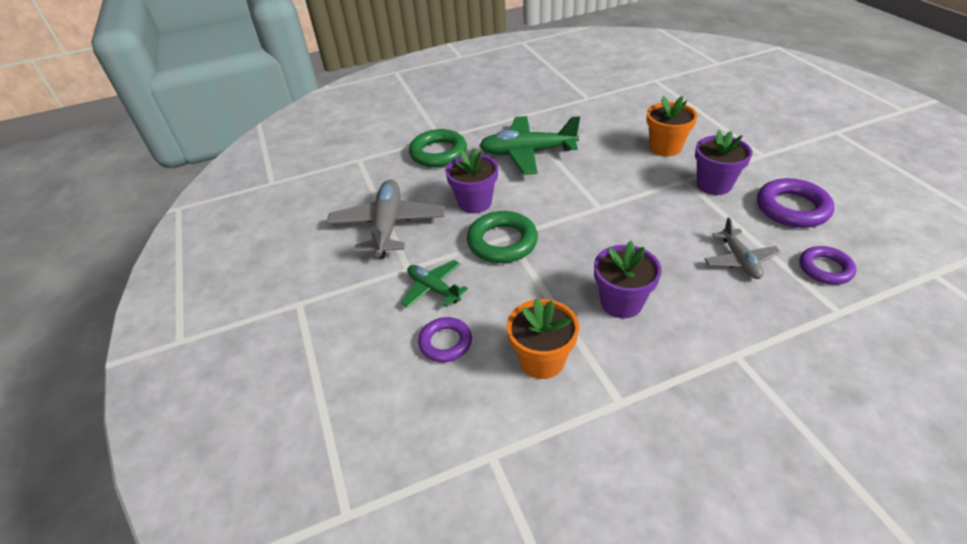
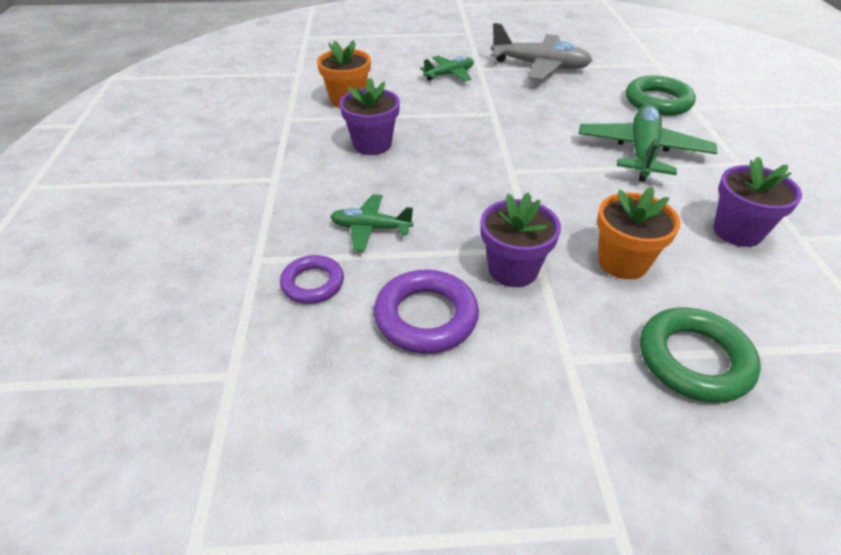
camera: 105 degrees right, 0 degrees up
(445, 342) = (393, 72): purple ring -> none
(475, 202) = (555, 106): purple flower pot -> purple flower pot (737, 231)
(502, 242) = (487, 109): green ring -> green ring (694, 360)
(739, 260) = (370, 228): grey plane -> green plane

